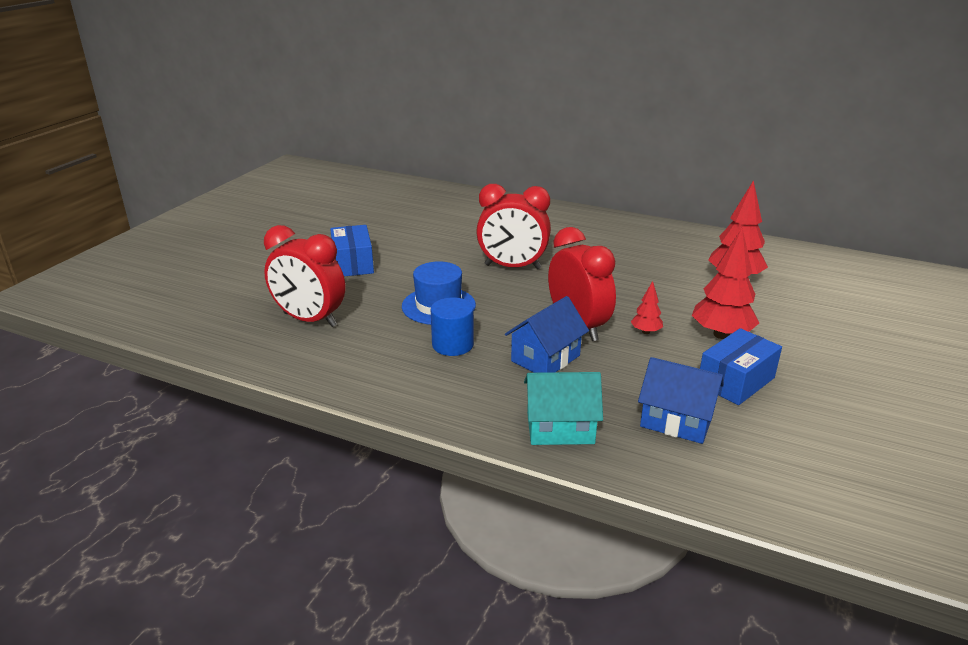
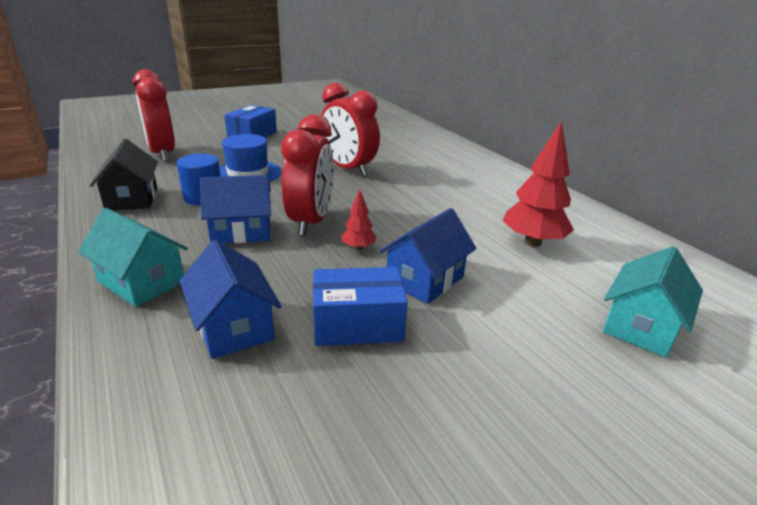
camera: 35 degrees right, 0 degrees up
(394, 374) = (132, 199): none -> black house
(721, 334) = (425, 280): red tree -> blue house
(857, 309) = (641, 326): none -> turquoise house

